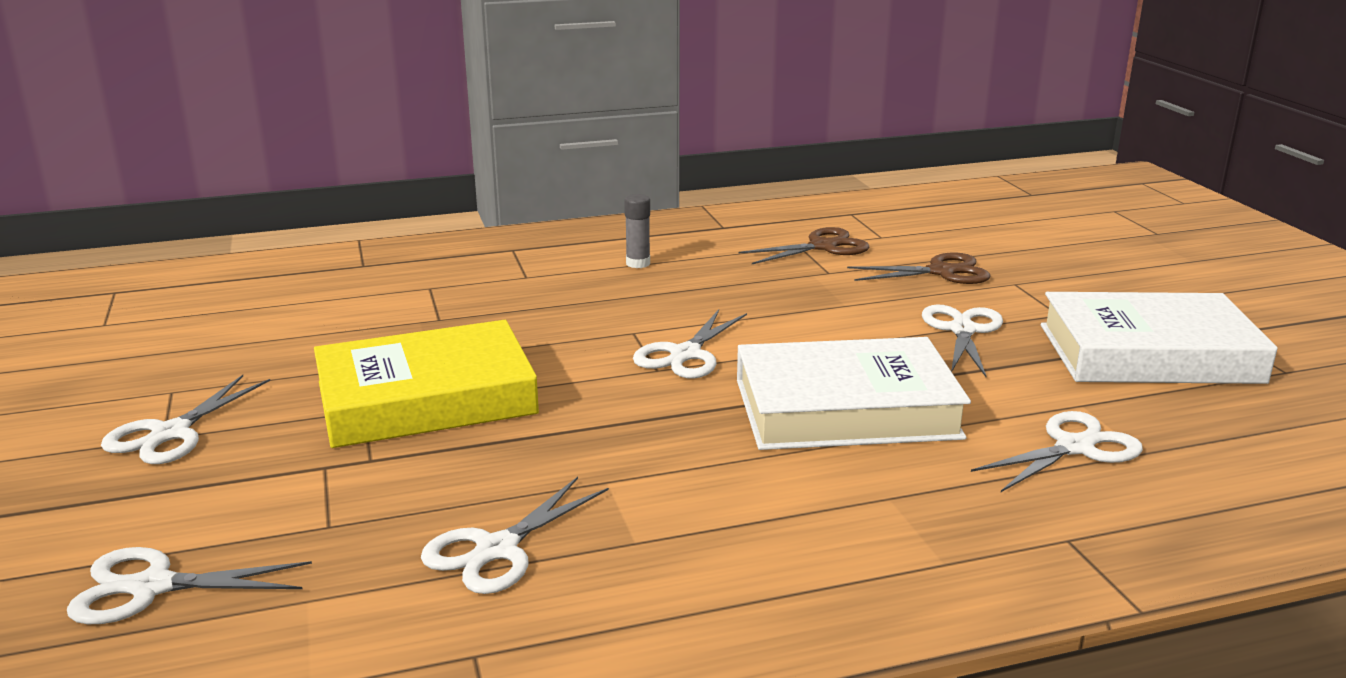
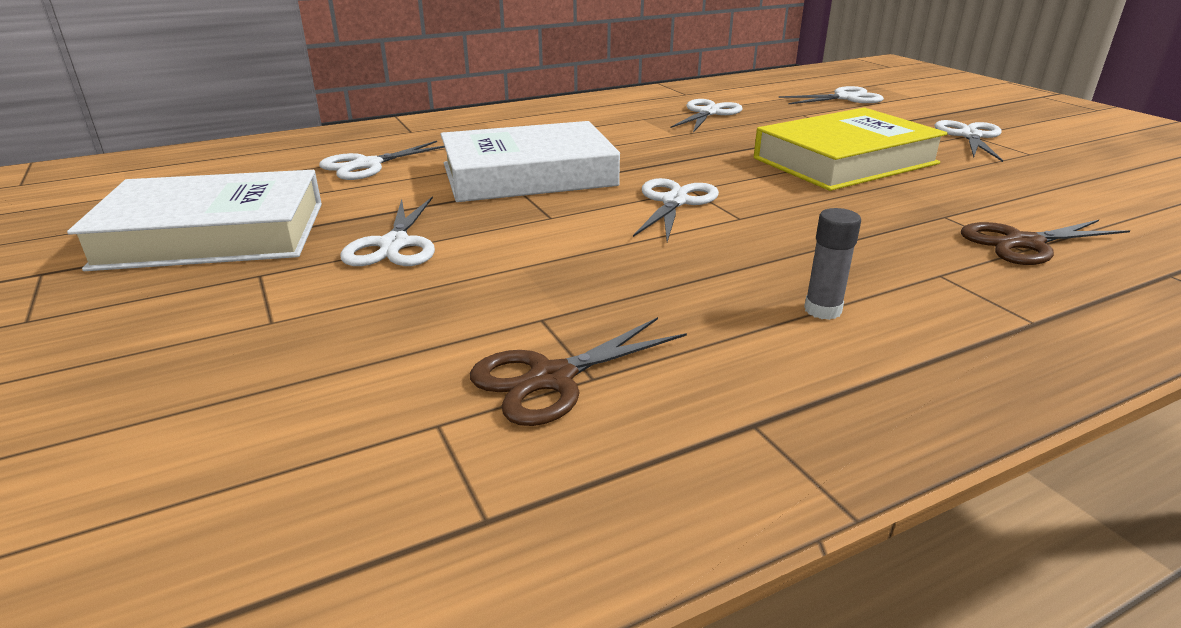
camera: 170 degrees right, 5 degrees up
(941, 272) = (369, 334): brown scissors -> brown scissors (1024, 243)

